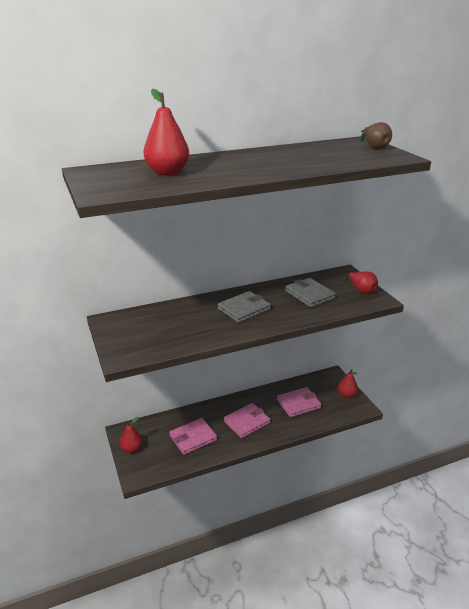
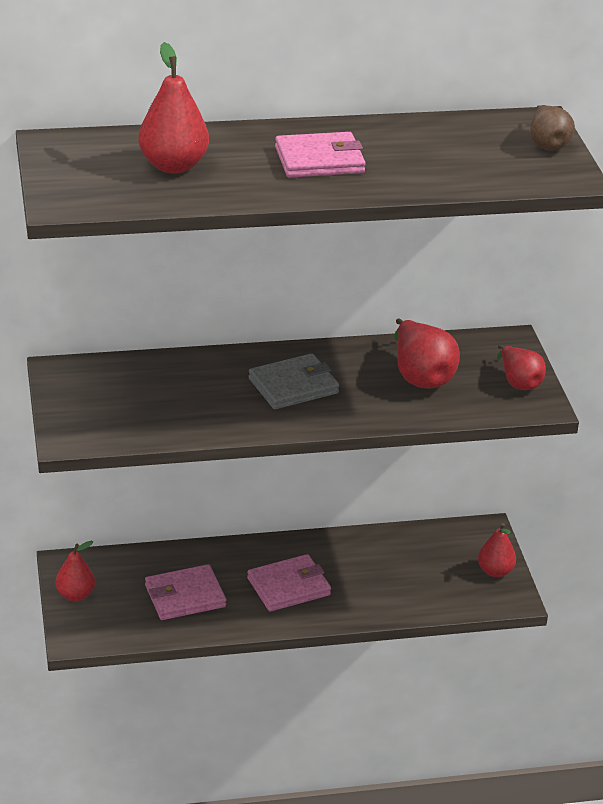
camera: 10 degrees right, 5 degrees up
(298, 404) = (396, 571): pink wallet -> pink wallet (319, 160)
(309, 295) = (420, 376): grey wallet -> red pear

